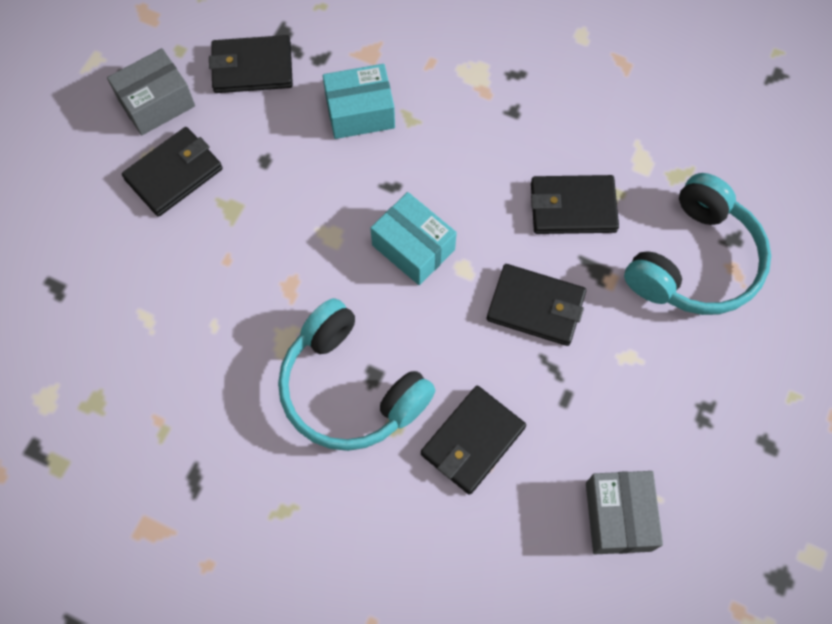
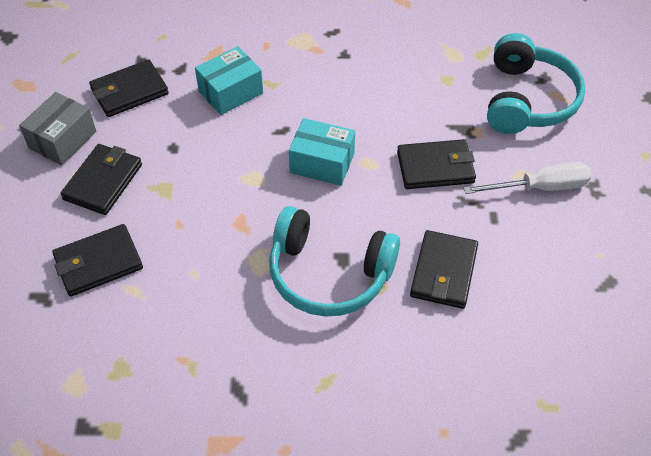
camera: 25 degrees left, 15 degrees down
(572, 207) = (422, 97): black wallet -> black wallet (98, 263)
(618, 516) = (580, 278): grey box -> none
(641, 384) = (540, 187): none -> white screwdriver

